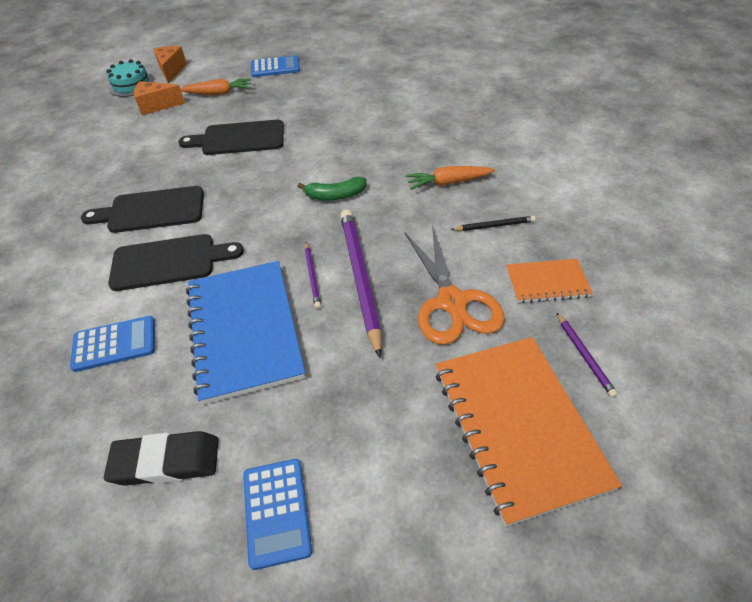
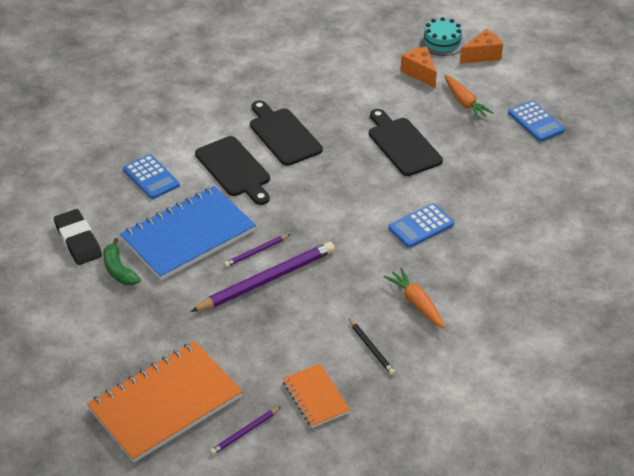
camera: 65 degrees right, 5 degrees down
(277, 512) = (64, 301): blue calculator -> blue calculator (421, 226)
(335, 195) = (357, 234): green banana -> green banana (119, 270)
(452, 302) = (266, 341): orange scissors -> none

